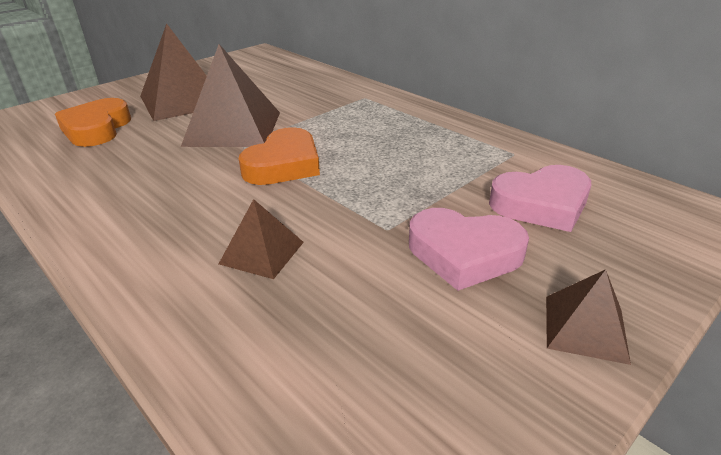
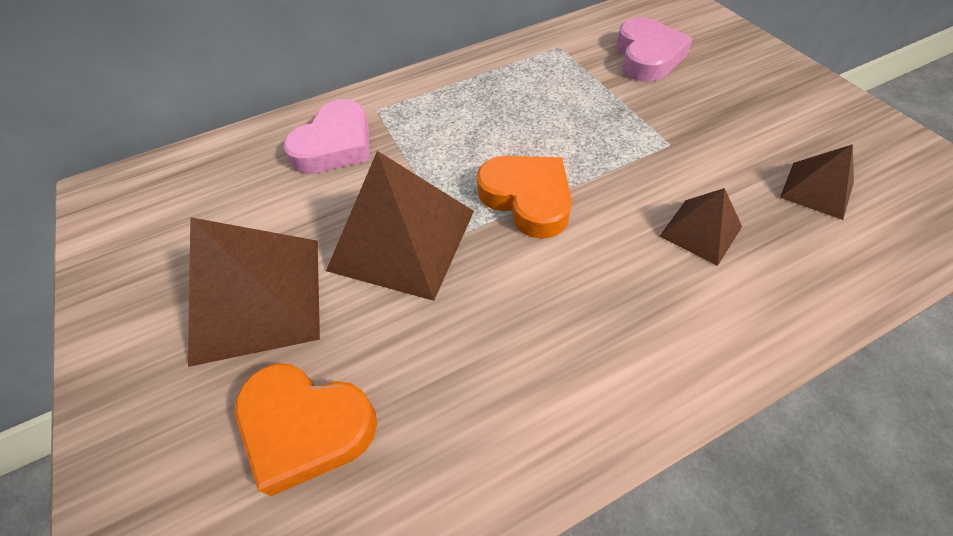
camera: 70 degrees left, 20 degrees up
(464, 254) = (711, 111): pink heart -> pink heart (335, 145)
(585, 328) = (793, 82): brown pyramid -> brown pyramid (817, 190)

